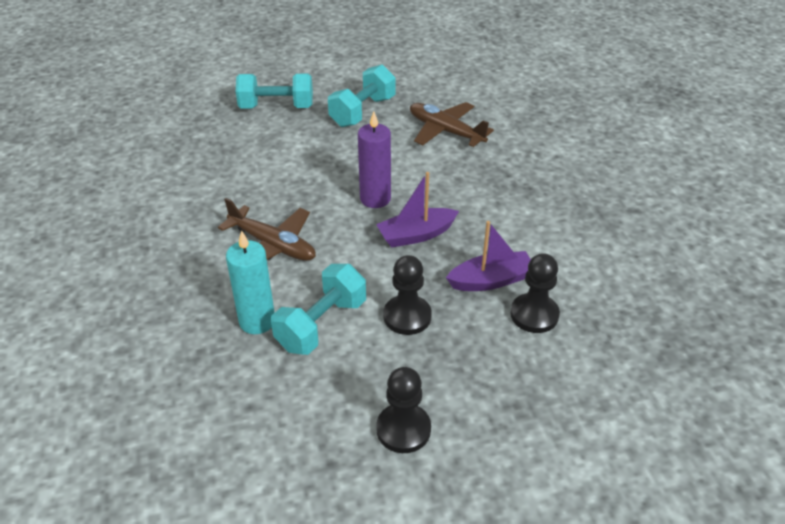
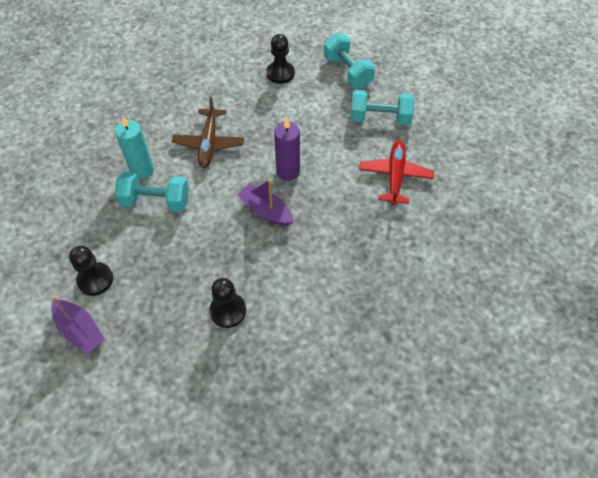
camera: 60 degrees right, 15 degrees up
(407, 316) = (186, 240): black pawn -> black pawn (280, 73)
(445, 131) = (395, 176): brown plane -> red plane
(491, 280) = (247, 272): purple boat -> purple boat (80, 330)

